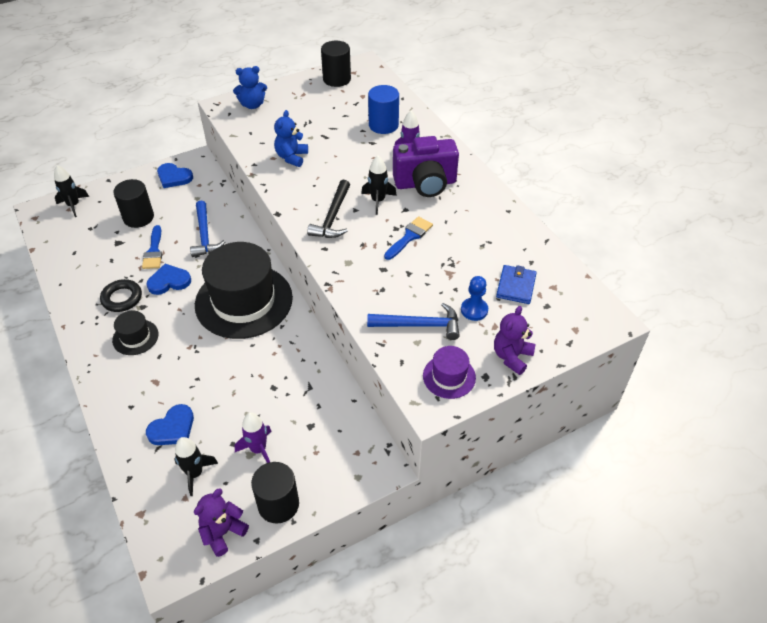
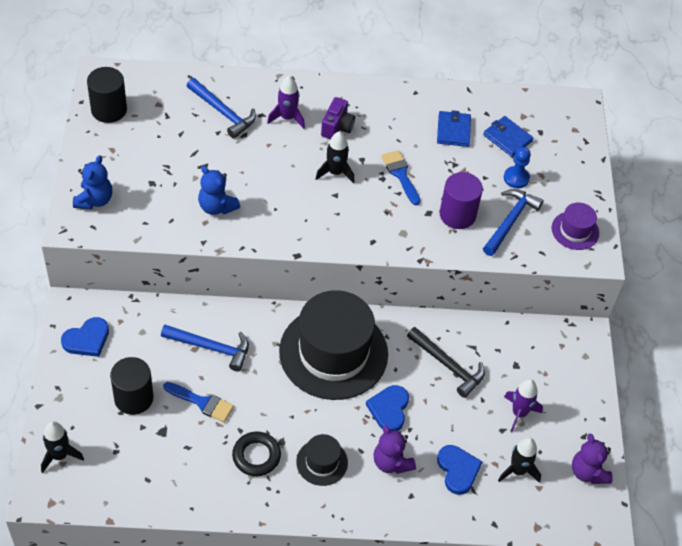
camera: 65 degrees left, 5 degrees up
(169, 281) = (260, 405): blue heart -> blue heart (389, 409)
(278, 504) = (582, 422): black cylinder -> none
(332, 217) = (334, 216): black hammer -> black hammer (448, 366)
(383, 125) = (223, 112): blue cylinder -> blue hammer
(396, 287) = (457, 215): none -> purple cylinder
(425, 184) = (337, 127): purple camera -> purple camera, size x0.55
(489, 249) = (453, 131): none -> blue wallet
(512, 357) = (578, 182): purple teddy bear -> purple teddy bear (391, 462)

